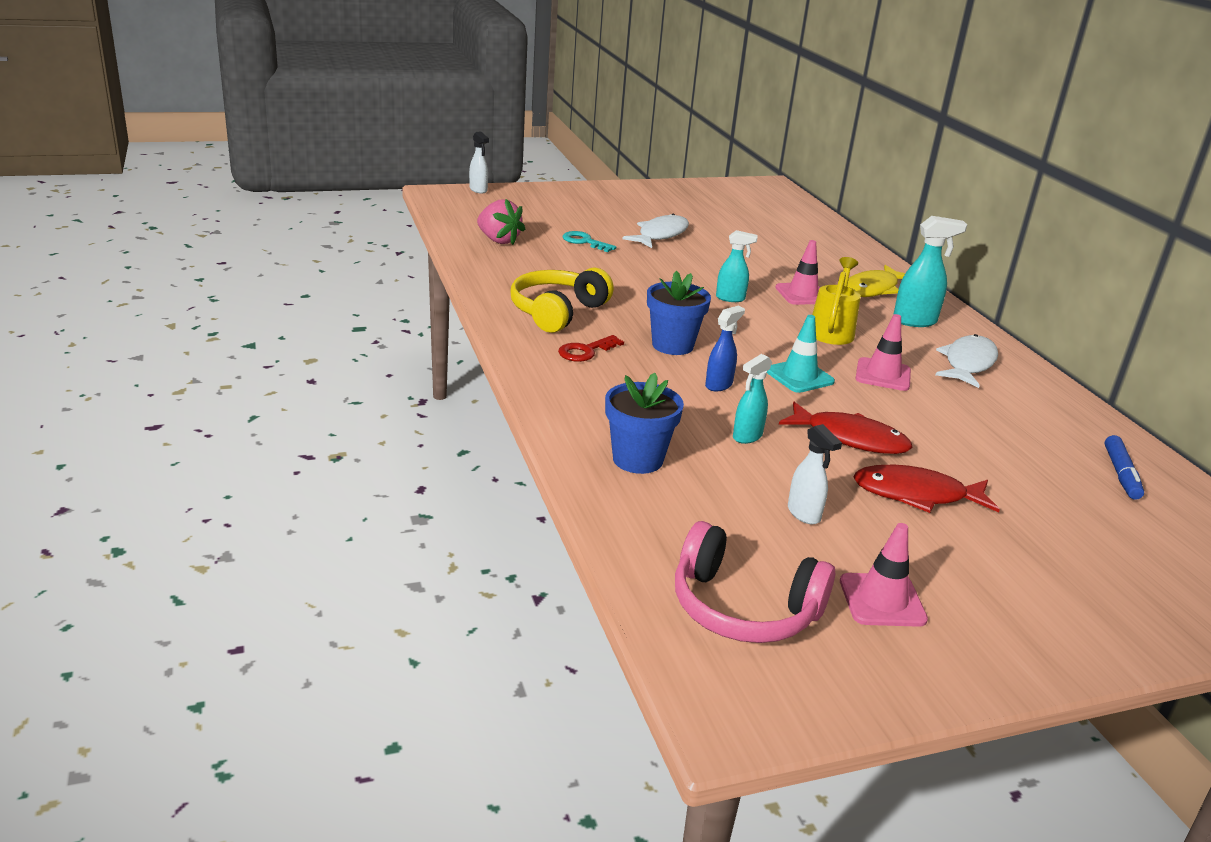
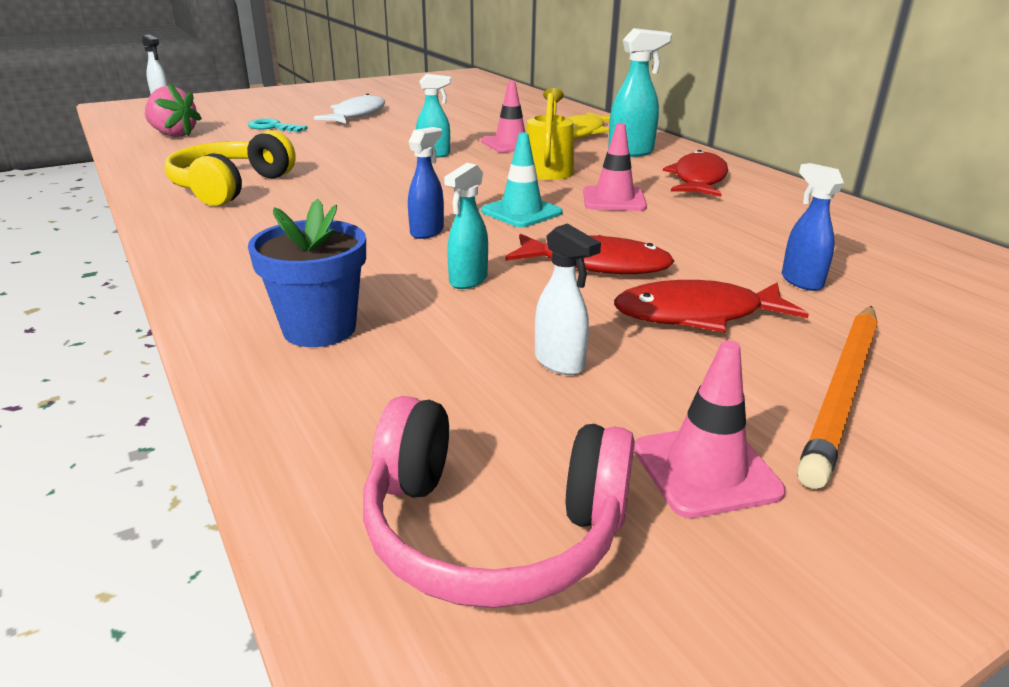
camera: 10 degrees left, 0 degrees up
(586, 351) = (261, 219): red key -> none
(672, 345) = (369, 201): blue flower pot -> none
(968, 363) = (698, 179): white fish -> red fish
(998, 570) = (842, 392): none -> orange pencil
(1012, 480) = (801, 281): none -> blue spray bottle
(1121, 474) = (912, 257): blue marker -> none

